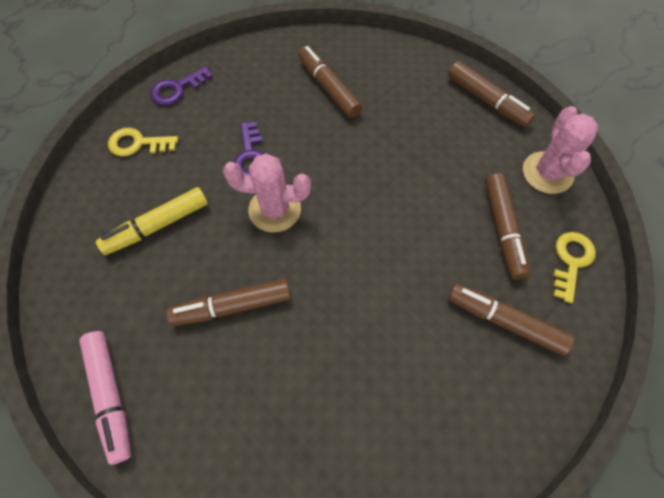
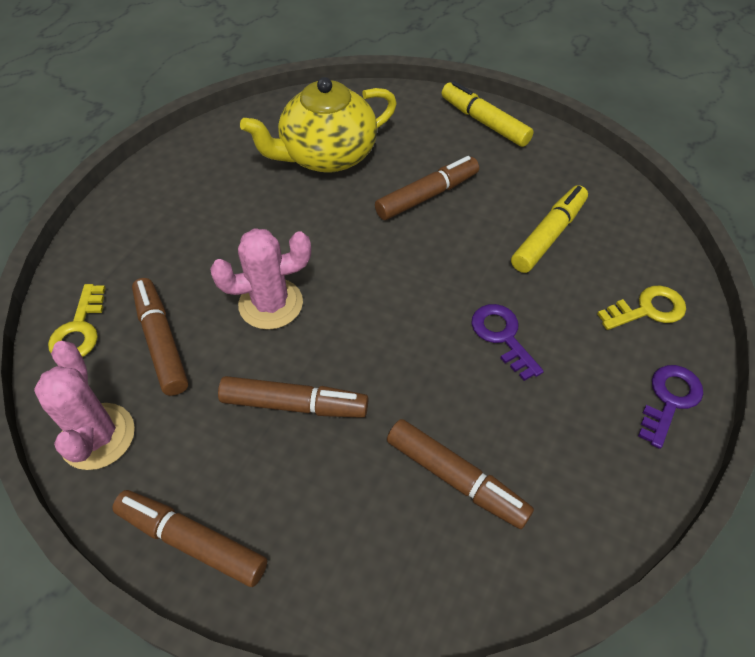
camera: 160 degrees right, 10 degrees down
(110, 396) = (484, 122): pink marker -> yellow marker
(275, 210) = (436, 285): pink cactus -> pink cactus (270, 304)
(308, 404) = (327, 155): none -> yellow teapot
(504, 321) = (158, 254): brown marker -> brown marker (294, 405)

